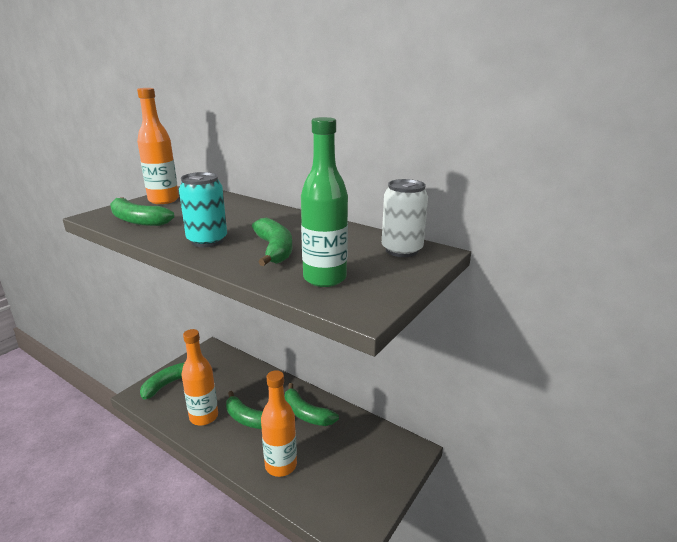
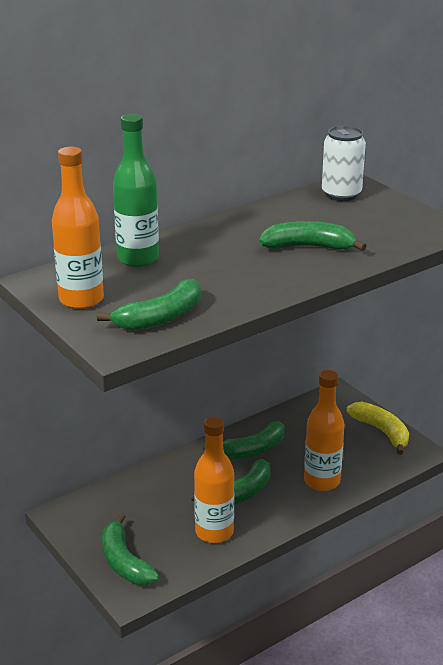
camera: 70 degrees left, 5 degrees up
(207, 241) = (263, 278): turquoise can -> none
(324, 278) = (385, 234): green bottle -> green bottle (138, 259)
(372, 495) = (382, 431): none -> yellow banana

